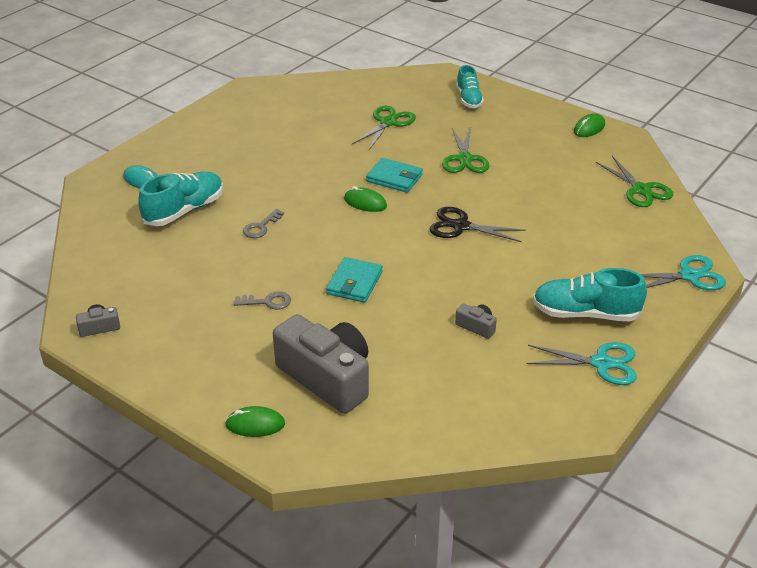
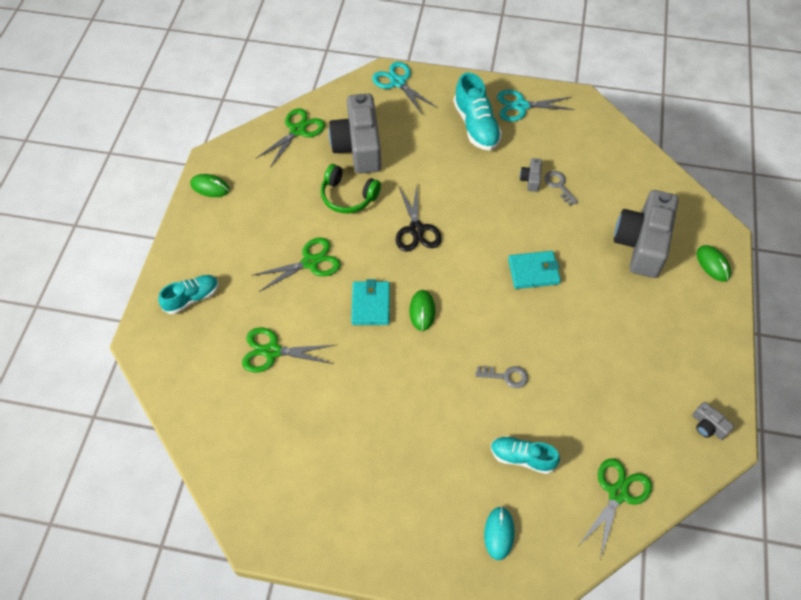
camera: 115 degrees left, 20 degrees up
(105, 248) = (617, 493): none -> green scissors
(184, 211) = (522, 458): turquoise shoe -> turquoise shoe, size x0.66
(267, 302) = (595, 320): grey key -> grey key (559, 186)
(530, 198) = (348, 196): none -> green headphones
(597, 221) = (358, 146): none -> grey camera
(601, 363) = (521, 106): turquoise scissors -> turquoise scissors turned 75 degrees counterclockwise

